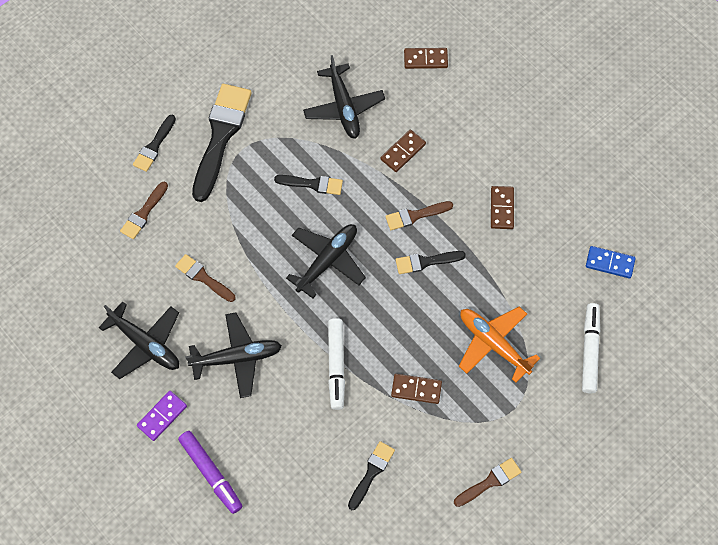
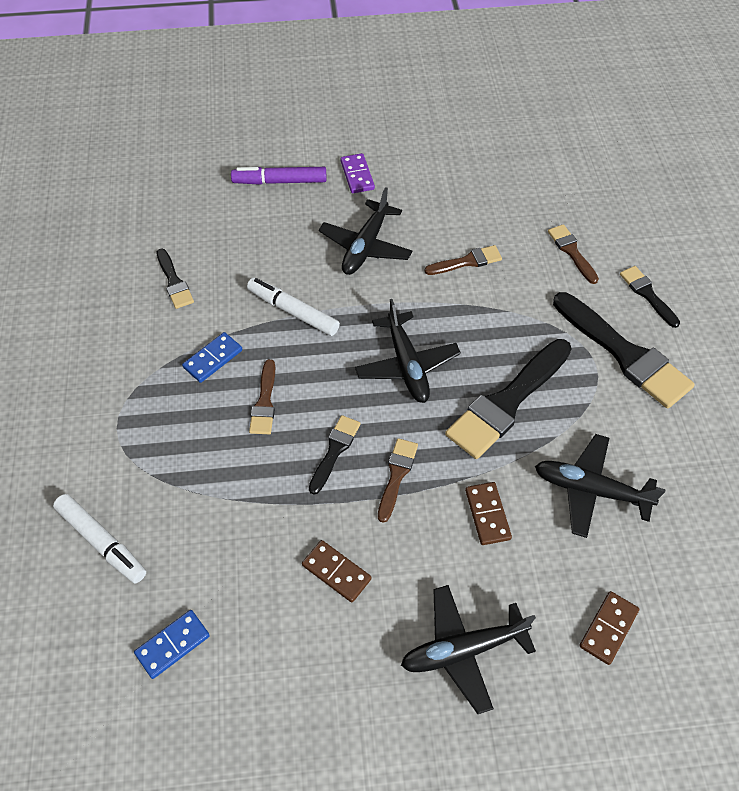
camera: 125 degrees right, 10 degrees down
(145, 344) = (432, 194): black plane -> black plane (463, 650)
(312, 184) = (507, 402): black brush -> black brush, size x1.95
(416, 389) = (213, 359): brown domino -> blue domino
(490, 482) = (76, 362): brown brush -> brown brush (264, 402)
(493, 343) = (195, 454): orange plane -> none

